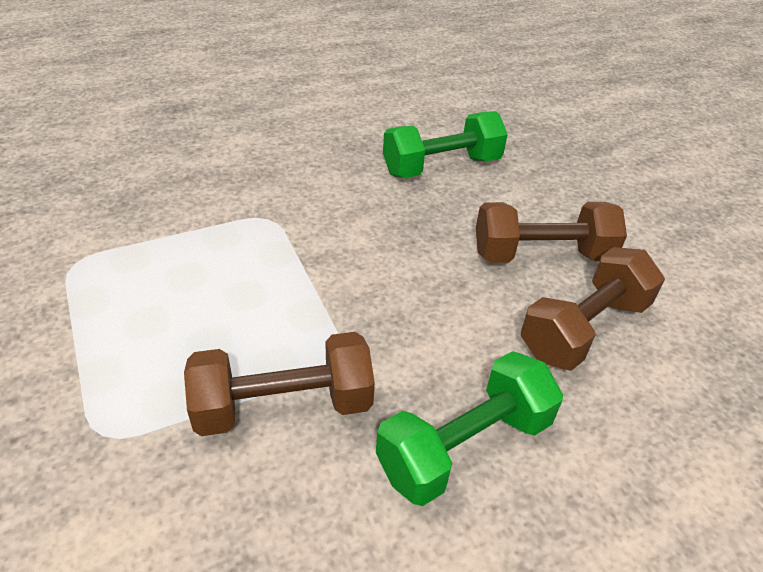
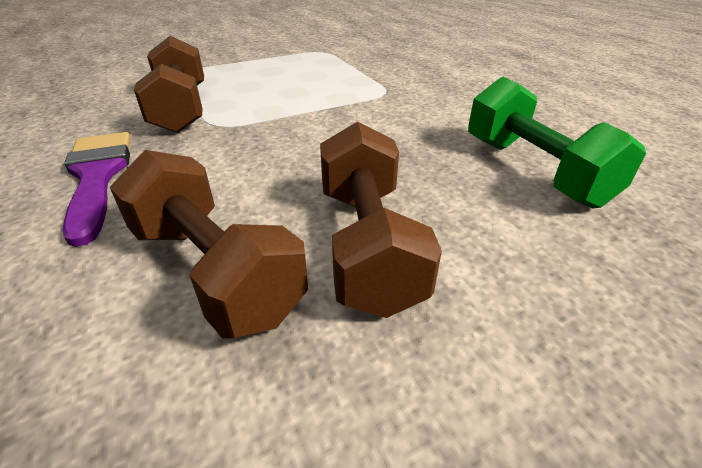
camera: 90 degrees right, 5 degrees down
(464, 446) = (97, 176): green dumbbell -> purple brush

